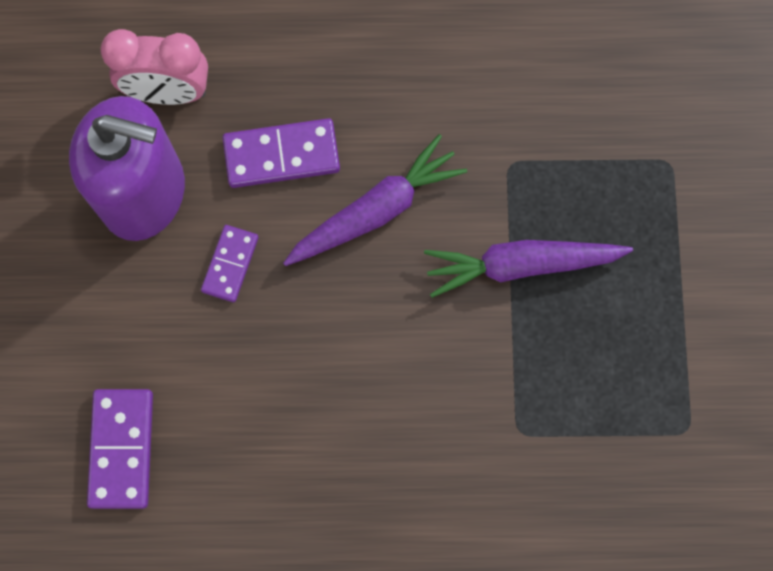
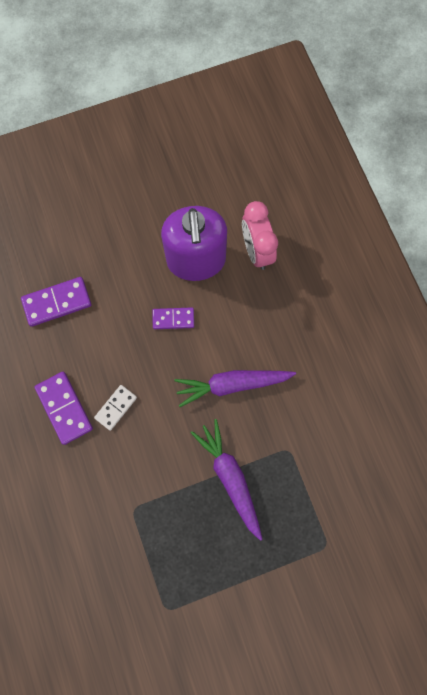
camera: 70 degrees right, 0 degrees up
(281, 155) = (244, 322): purple domino -> purple domino (64, 408)
(344, 407) = (116, 408): none -> white domino
(376, 210) = (232, 385): purple carrot -> purple carrot turned 135 degrees clockwise

